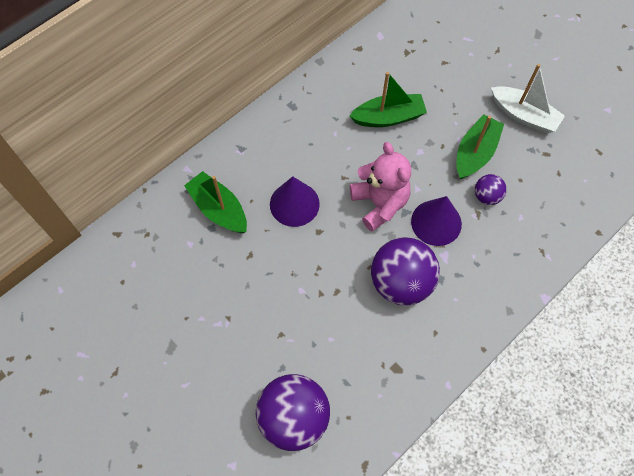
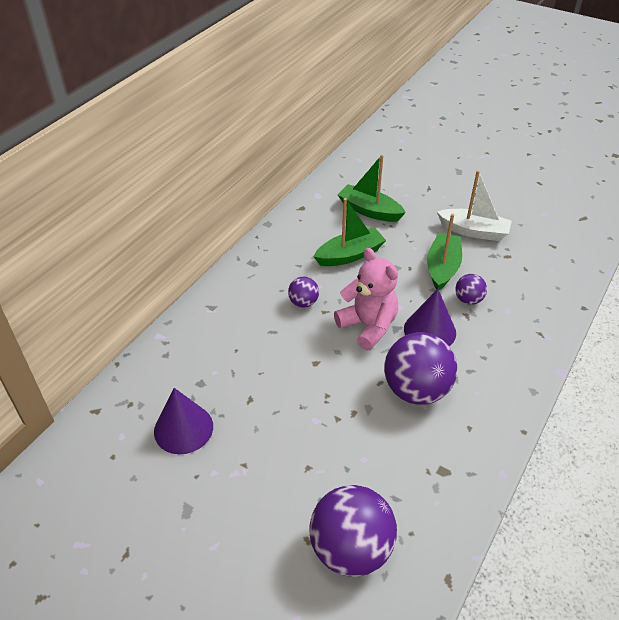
camera: 15 degrees left, 20 degrees down
(219, 209) = (204, 364): green boat -> green boat (369, 211)
(294, 204) = (282, 343): purple cone -> purple cone (183, 428)
(327, 163) = (303, 302): none -> purple ball

